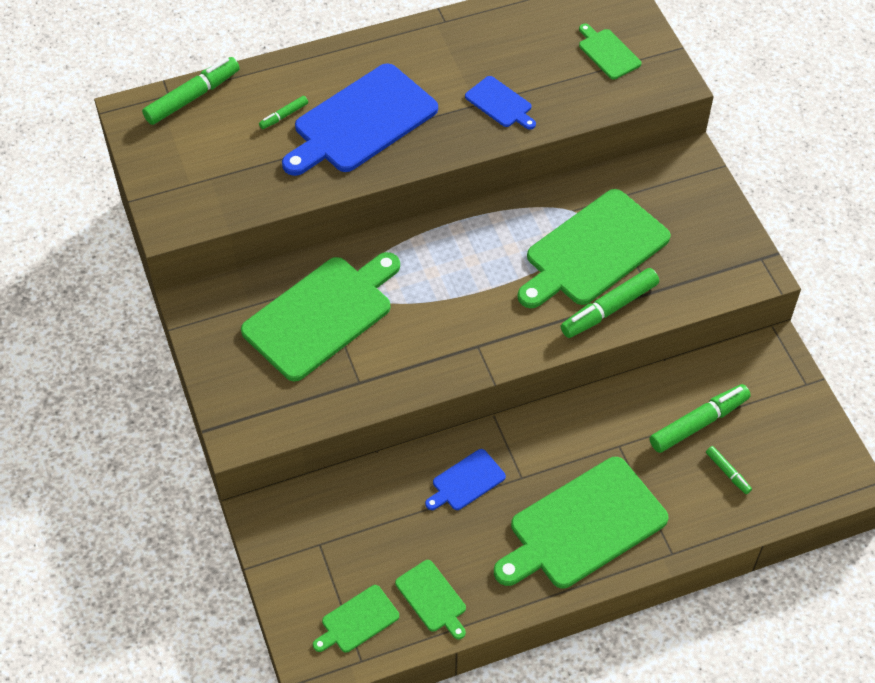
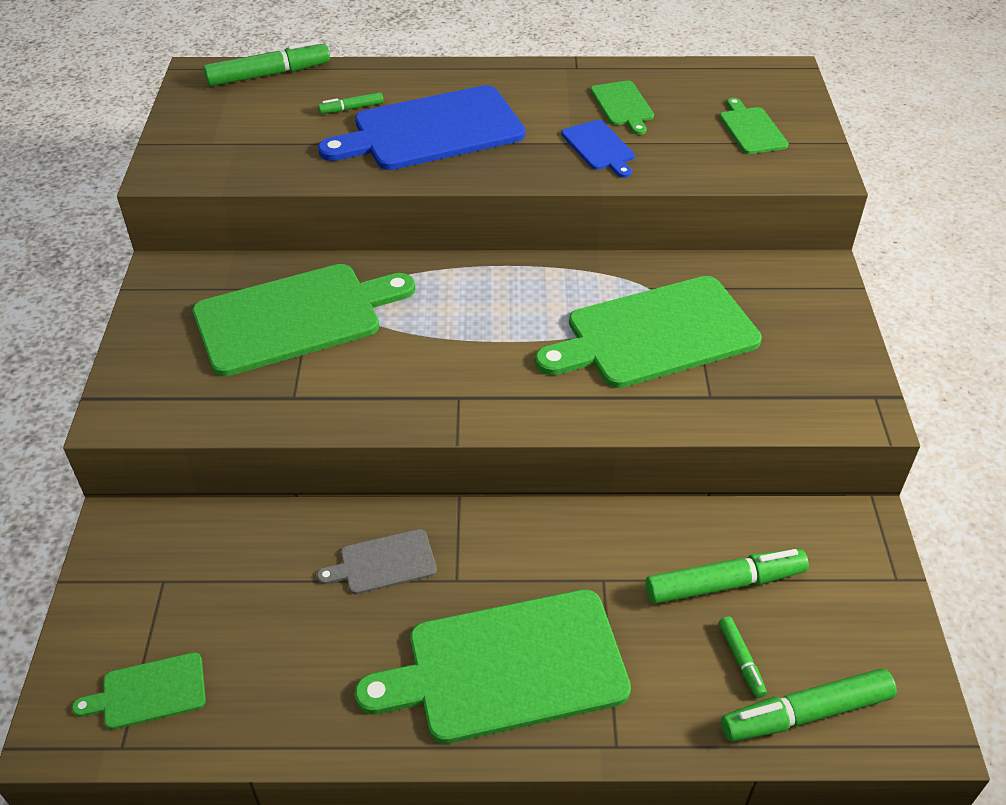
camera: 20 degrees right, 10 degrees down
(432, 598) = (259, 696): green cutting board -> green cutting board (622, 105)
(466, 481) = (383, 563): blue cutting board -> grey cutting board
(609, 309) = (646, 400): green marker -> green marker (805, 713)

